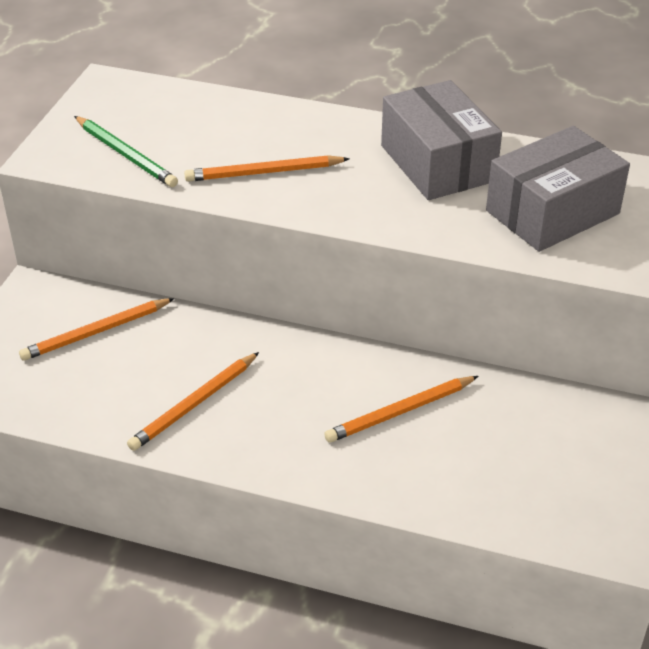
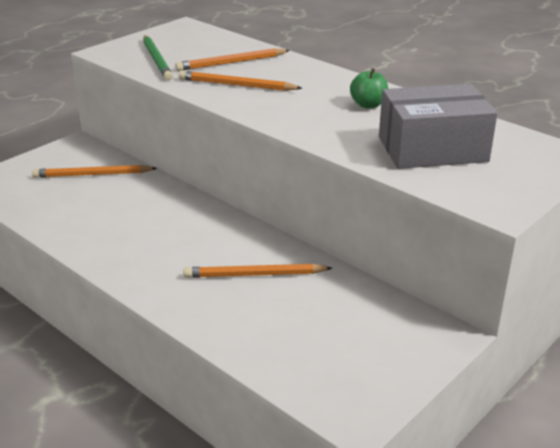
camera: 25 degrees right, 10 degrees down
(194, 404) = (115, 229): orange pencil -> orange pencil (231, 63)
(437, 163) = (368, 105): grey box -> green apple

